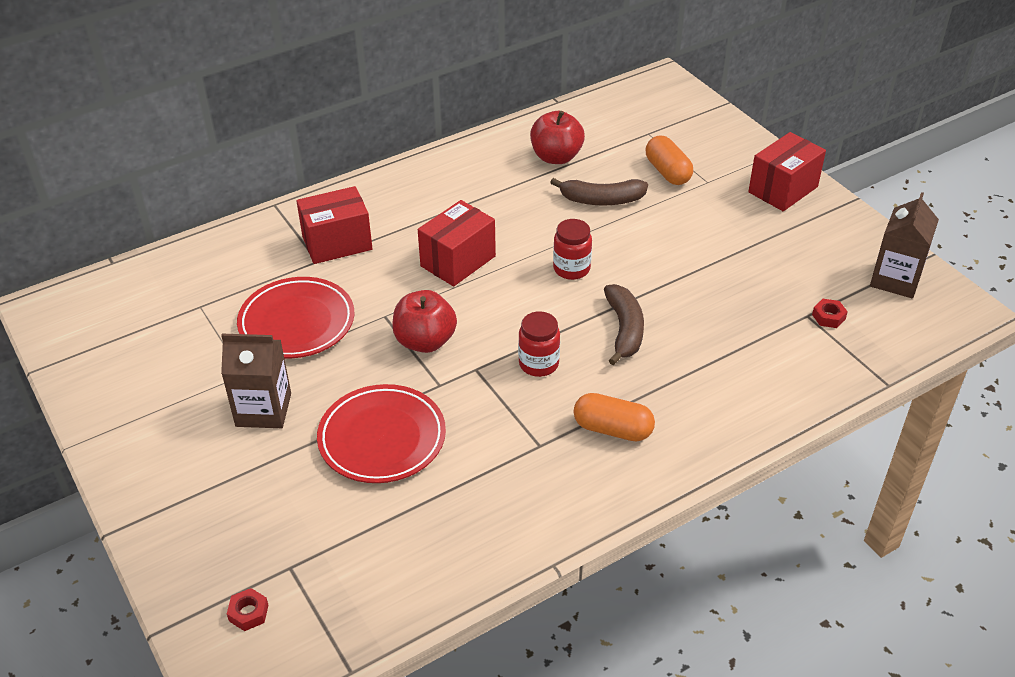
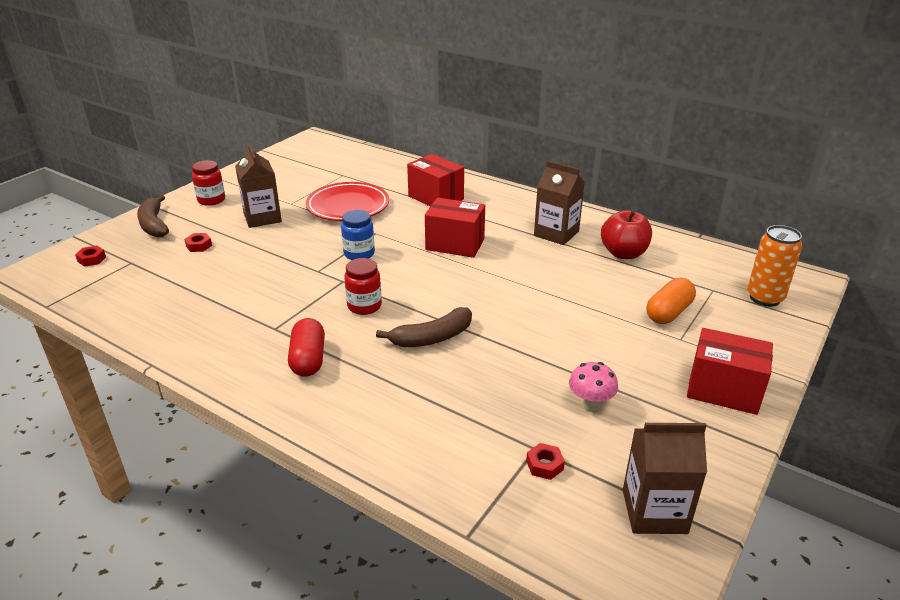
camera: 65 degrees right, 10 degrees down
(295, 487) = (199, 246): none -> red nut
(382, 438) = (254, 263): red plate -> none
(425, 341) = (359, 254): red apple -> blue jar
(488, 184) = (556, 233): none -> brown carton
(571, 269) = (488, 294): red jar -> red jar (211, 200)
(601, 200) = (590, 288): brown banana -> brown banana (154, 224)
(613, 429) = (308, 359): orange capsule -> red capsule
(677, 113) = (764, 298): none -> orange can
(767, 265) = (590, 404): none -> pink mushroom

